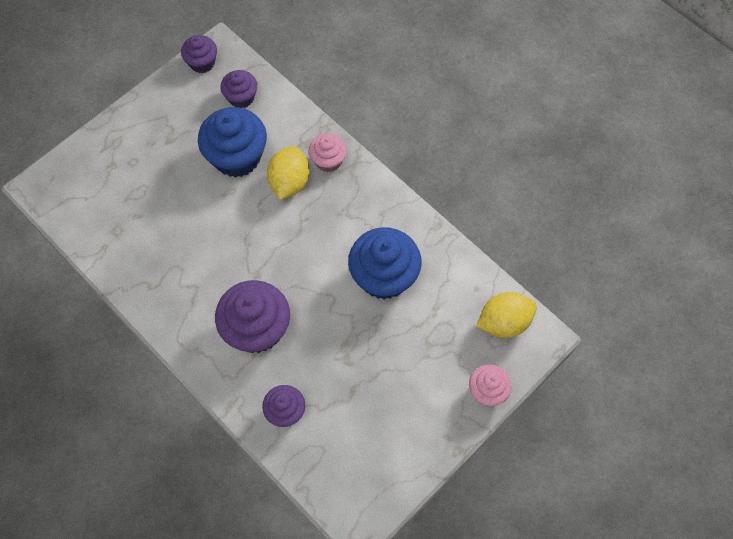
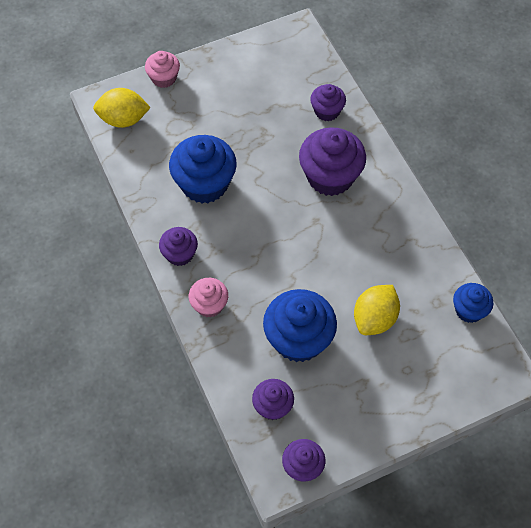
camera: 160 degrees left, 5 degrees down
(84, 232) = (469, 310): none -> blue cupcake
(289, 182) = (255, 296): yellow lemon -> yellow lemon (374, 318)
(376, 197) = (179, 254): none -> purple cupcake

